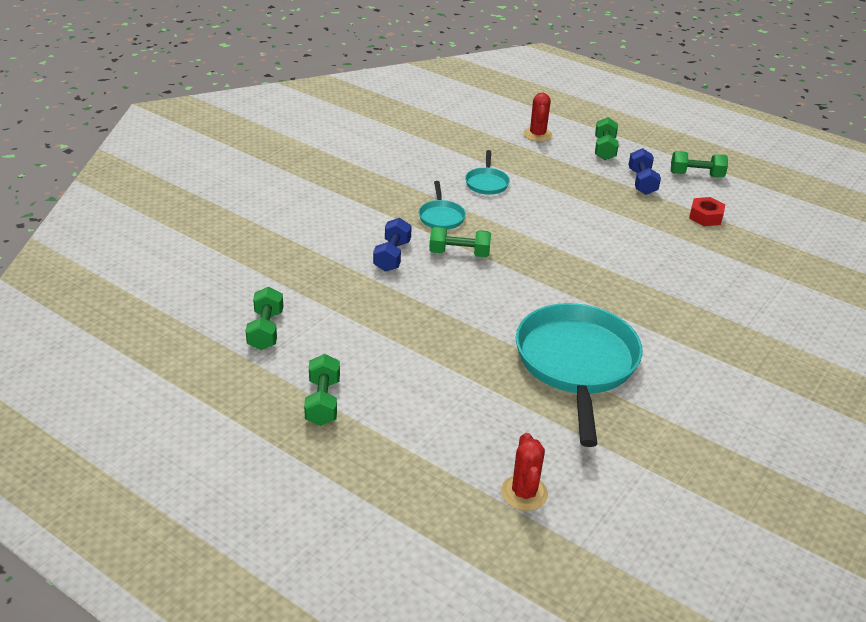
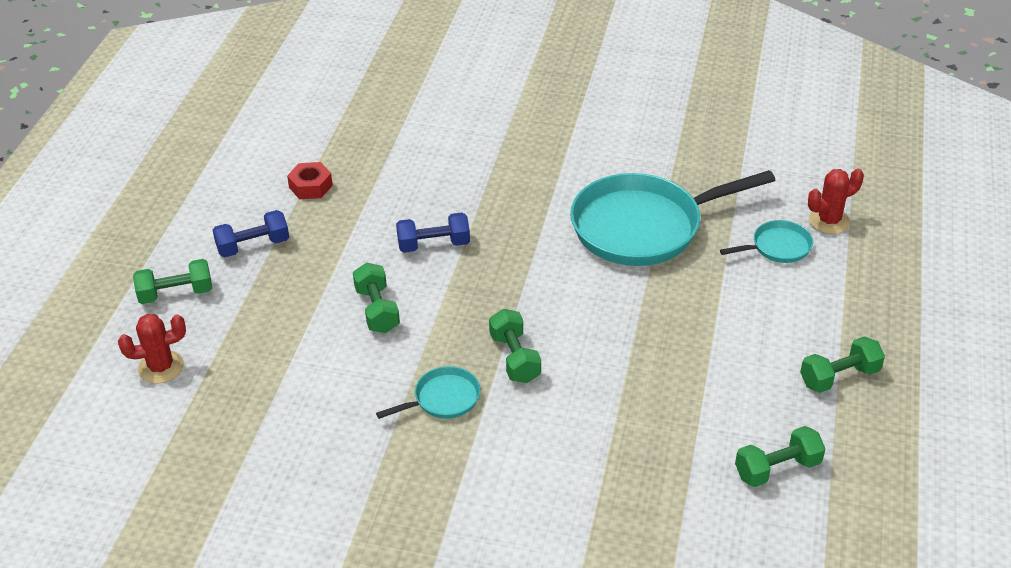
camera: 110 degrees left, 5 degrees up
(392, 256) = (560, 414): blue dumbbell -> blue dumbbell (433, 245)
(487, 183) = (331, 381): turquoise pan -> turquoise pan (777, 247)
(696, 175) = (211, 206): green dumbbell -> green dumbbell (377, 310)

